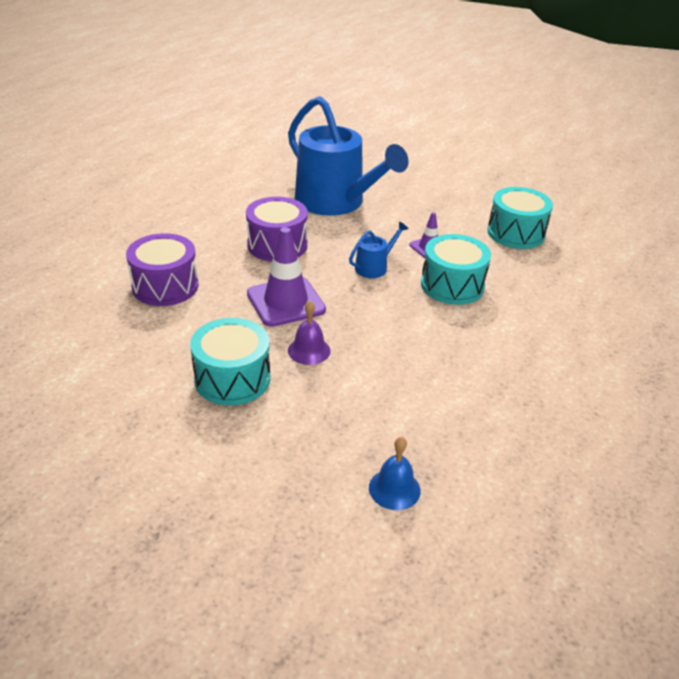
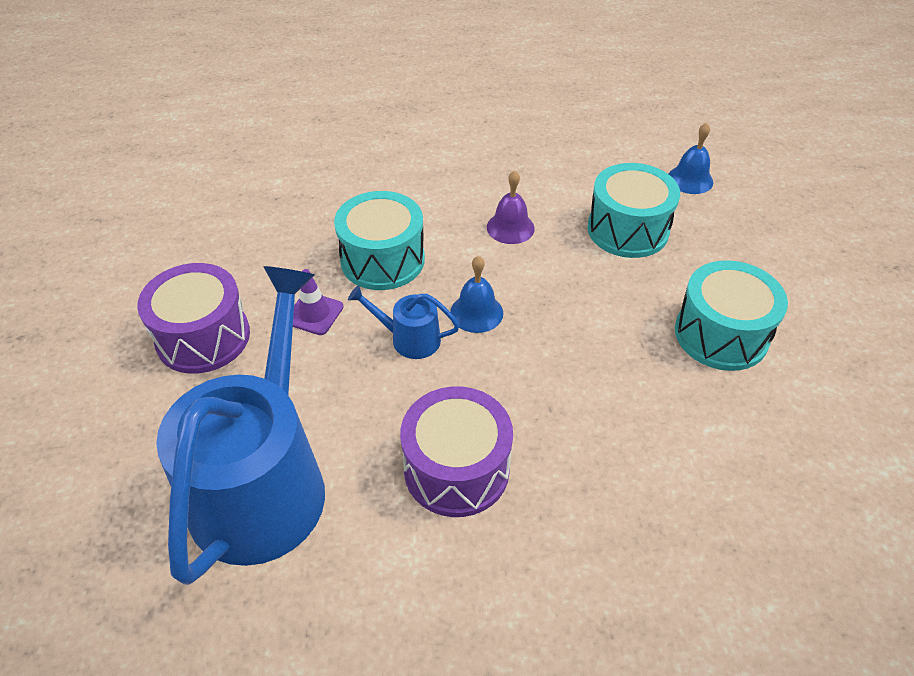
camera: 125 degrees left, 10 degrees up
(165, 286) = (678, 521): purple drum -> purple drum (203, 337)
(286, 302) = (564, 374): purple traffic cone -> none
(309, 350) = (615, 306): purple bell -> purple bell (510, 227)
(368, 297) = (476, 312): none -> blue bell
(516, 233) = (206, 256): turquoise drum -> turquoise drum (627, 230)

